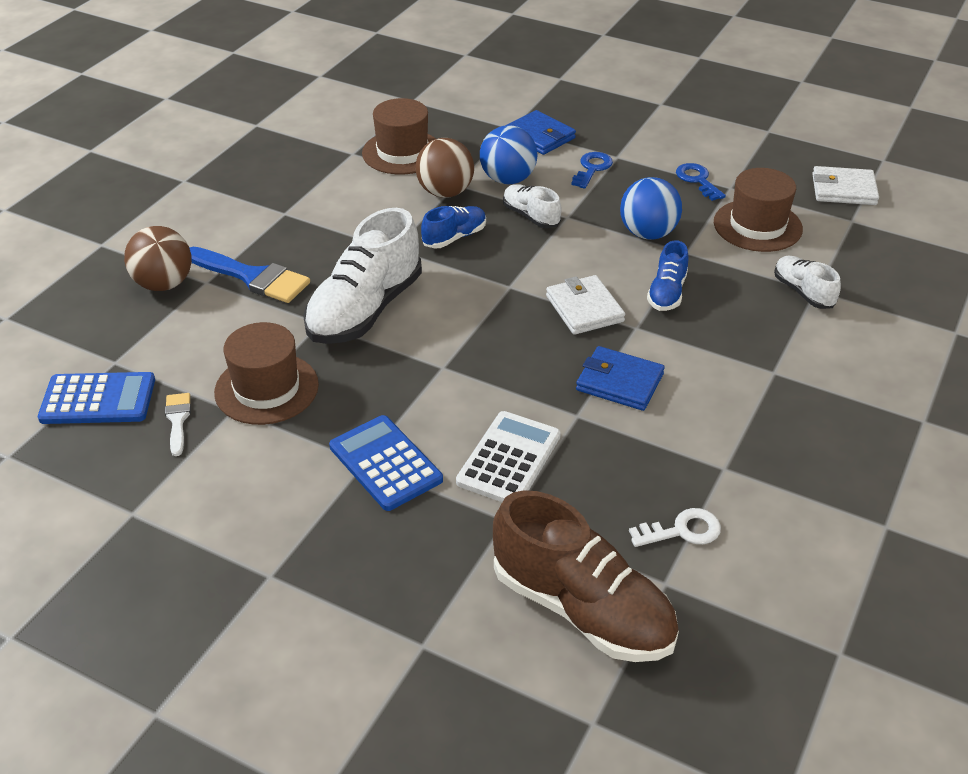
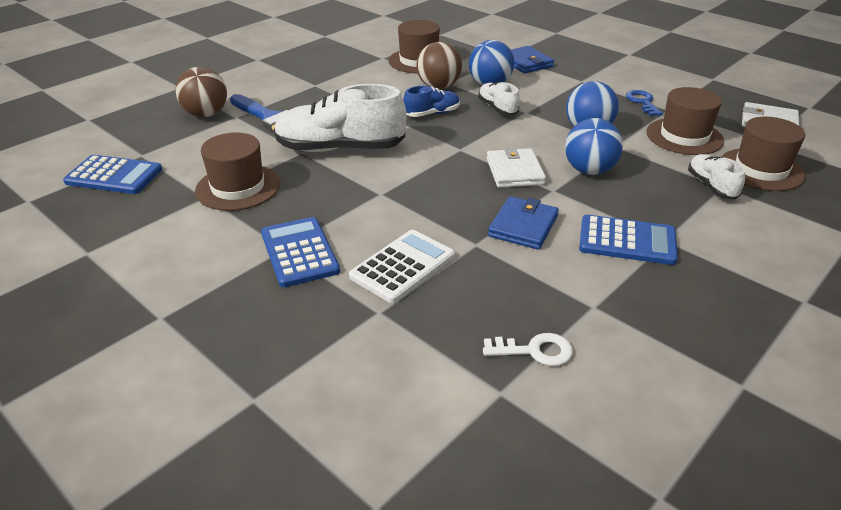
camera: 15 degrees right, 5 degrees down
(178, 420) = (160, 197): white brush -> none
(365, 310) = (340, 149): white shoe -> white shoe turned 45 degrees clockwise
(582, 608) = (412, 399): brown shoe -> none
(592, 168) = (559, 85): blue key -> none
(619, 382) = (523, 226): blue wallet -> blue wallet turned 75 degrees clockwise
(667, 293) = (589, 170): blue shoe -> blue ball
(734, 381) = (627, 241): none -> blue calculator
(849, 260) = (761, 169): none -> brown hat

